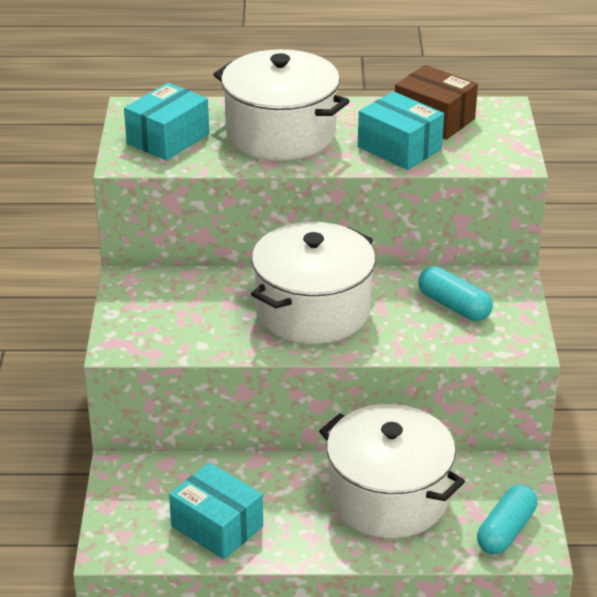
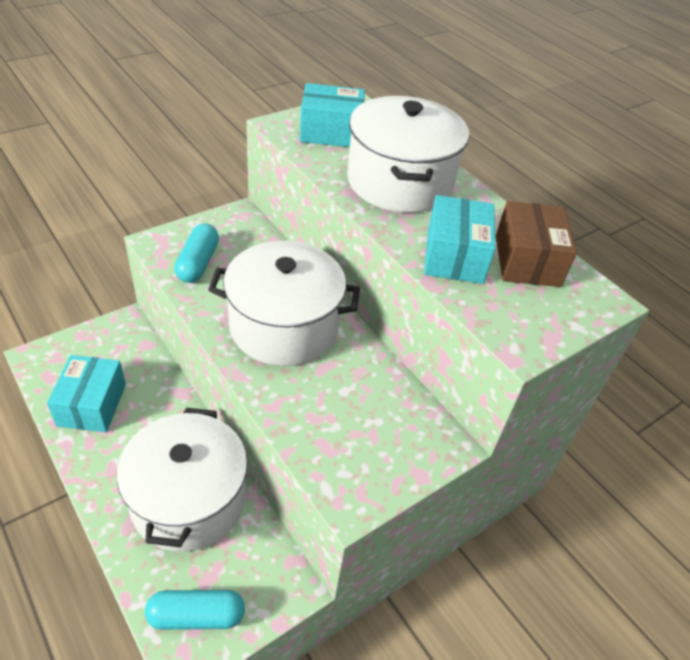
camera: 50 degrees right, 10 degrees up
(454, 306) = (368, 417): turquoise capsule -> turquoise capsule (198, 263)

